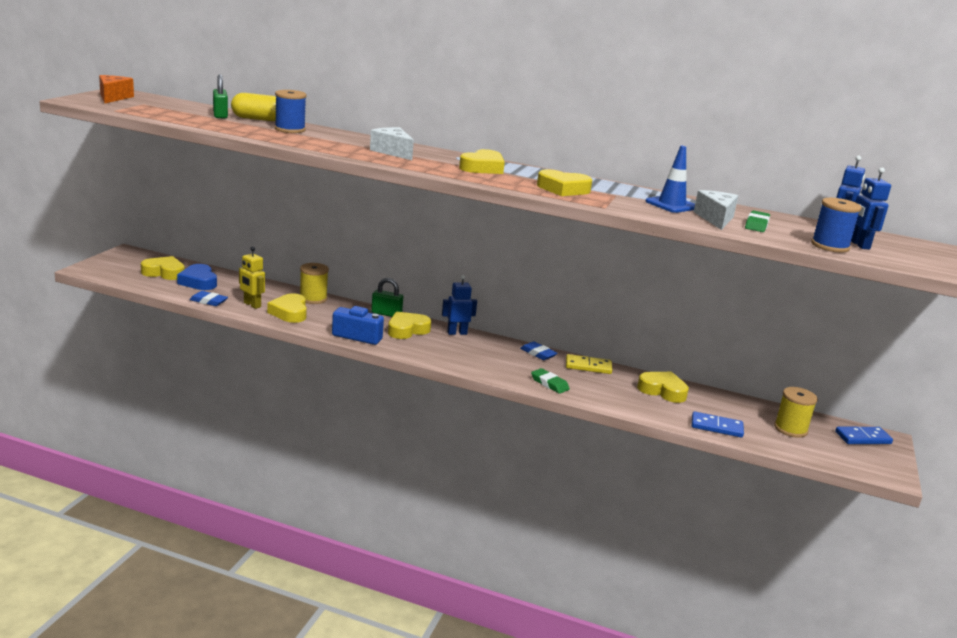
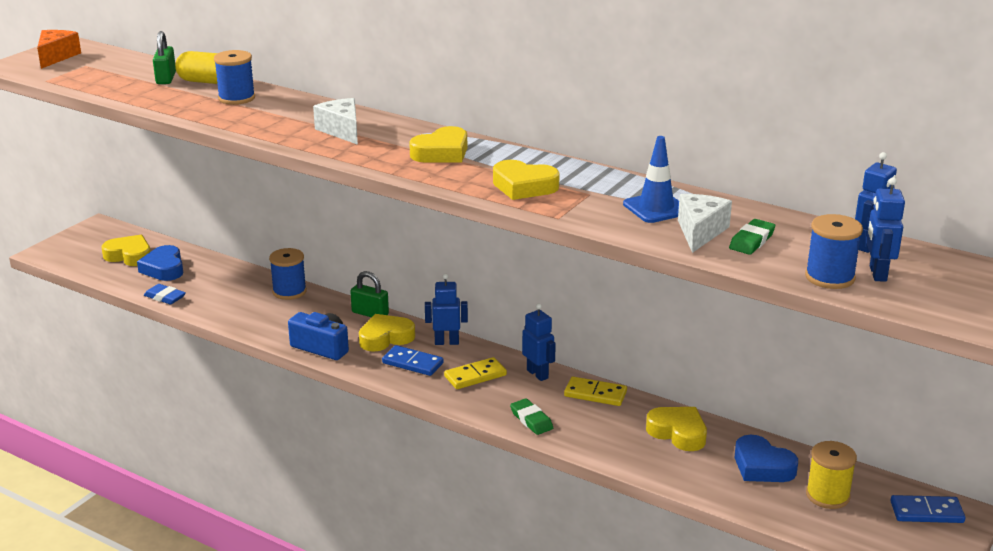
camera: 15 degrees right, 5 degrees up
(252, 305) = (213, 302): yellow robot -> none
(290, 313) = (253, 313): yellow heart -> none
(313, 298) = (289, 291): yellow spool -> blue spool
(491, 355) = (475, 376): none -> yellow domino
(538, 353) = (537, 374): blue eraser -> blue robot
(716, 427) = (724, 489): blue domino -> blue domino (412, 363)
(734, 411) = (762, 466): none -> blue heart

